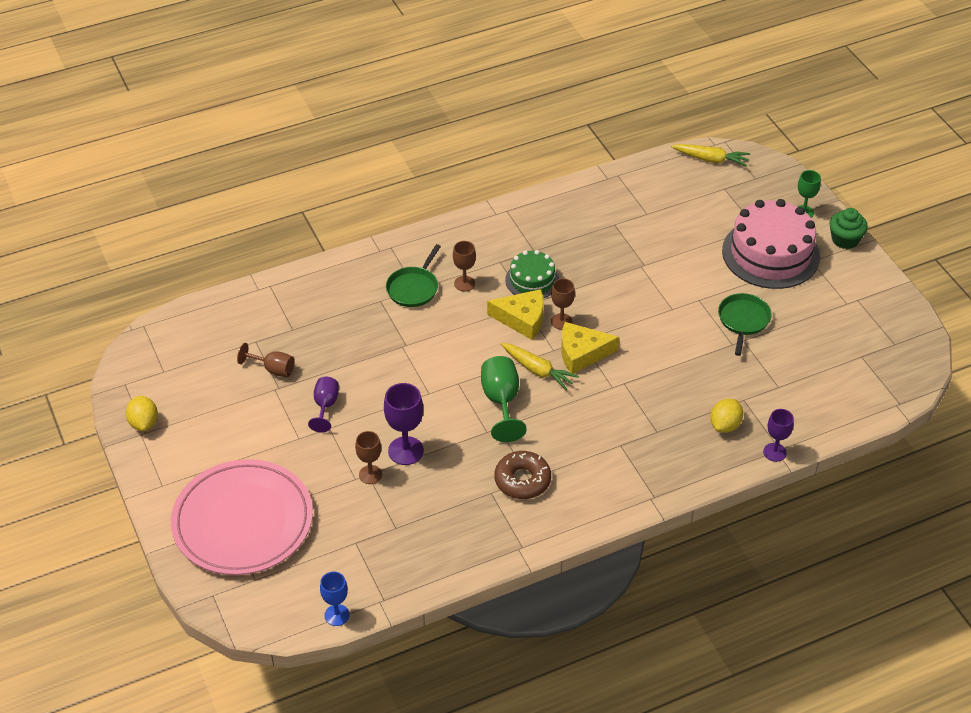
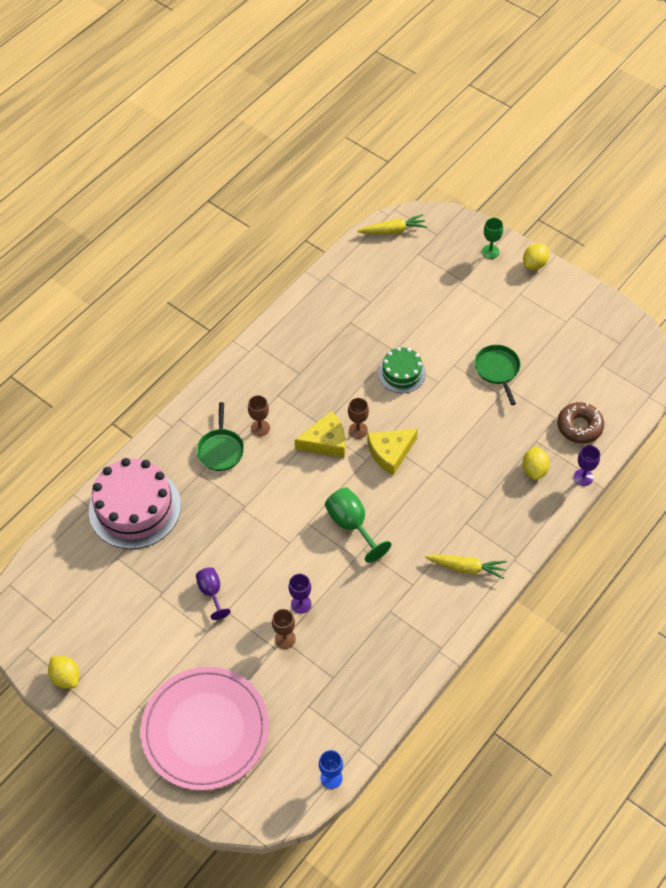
camera: 25 degrees left, 10 degrees up
(273, 369) = (147, 577): brown goblet -> none
(406, 451) = (301, 604): purple goblet -> purple goblet, size x0.65
(522, 480) = (408, 588): brown donut -> brown donut (579, 426)
(532, 280) = (313, 402): green cake -> green cake (402, 373)
(538, 370) = (364, 483): yellow carrot -> yellow carrot (467, 568)
(770, 253) = (485, 300): pink cake -> pink cake (135, 508)
(845, 240) = (534, 264): green cupcake -> yellow lemon

